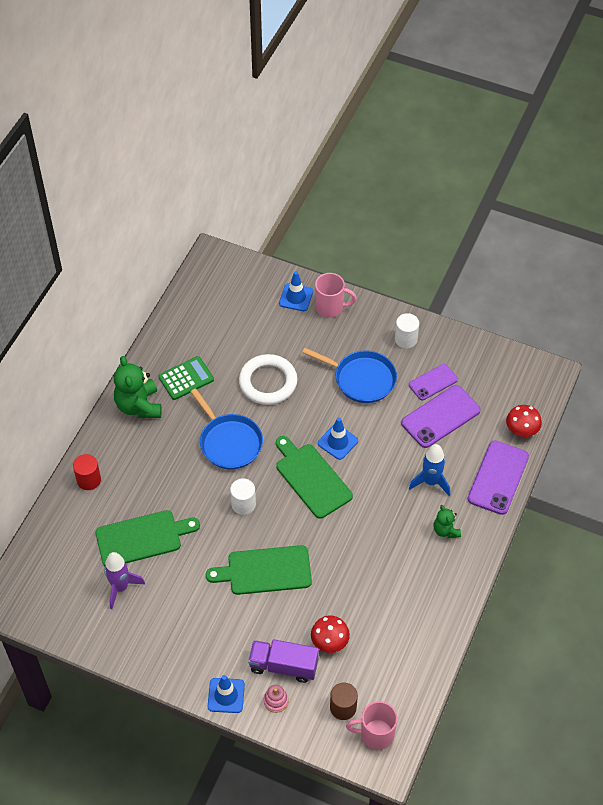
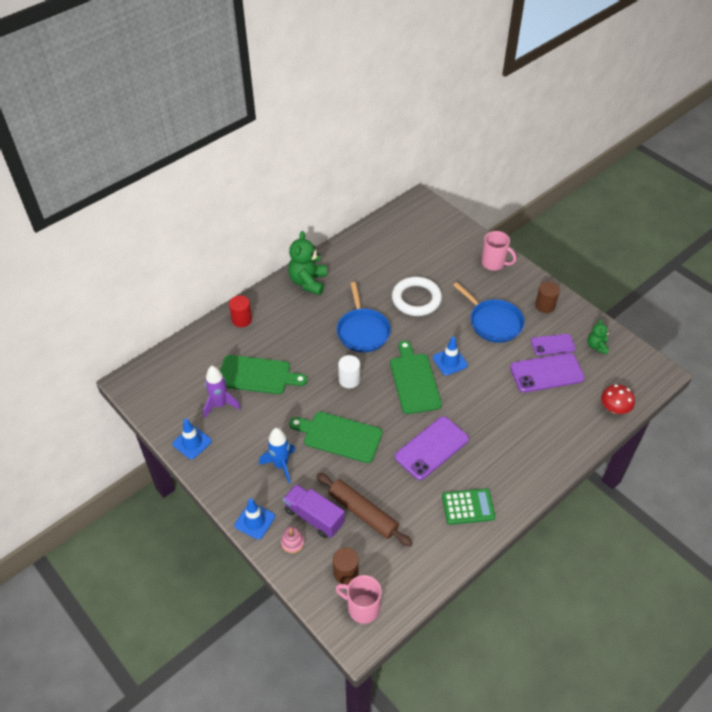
camera: 25 degrees right, 5 degrees down
(186, 378) = (354, 275): green calculator -> green calculator (468, 507)
(296, 297) = (470, 247): blue traffic cone -> blue traffic cone (192, 442)
(329, 641) = (363, 513): red mushroom -> brown rolling pin
(406, 339) = (545, 306): white cylinder -> brown cylinder
(431, 482) = (513, 420): blue rocket -> blue rocket (281, 465)
(445, 530) = (508, 463): green teddy bear -> green teddy bear (597, 346)
(498, 477) = (575, 438): purple phone -> purple phone (431, 448)

